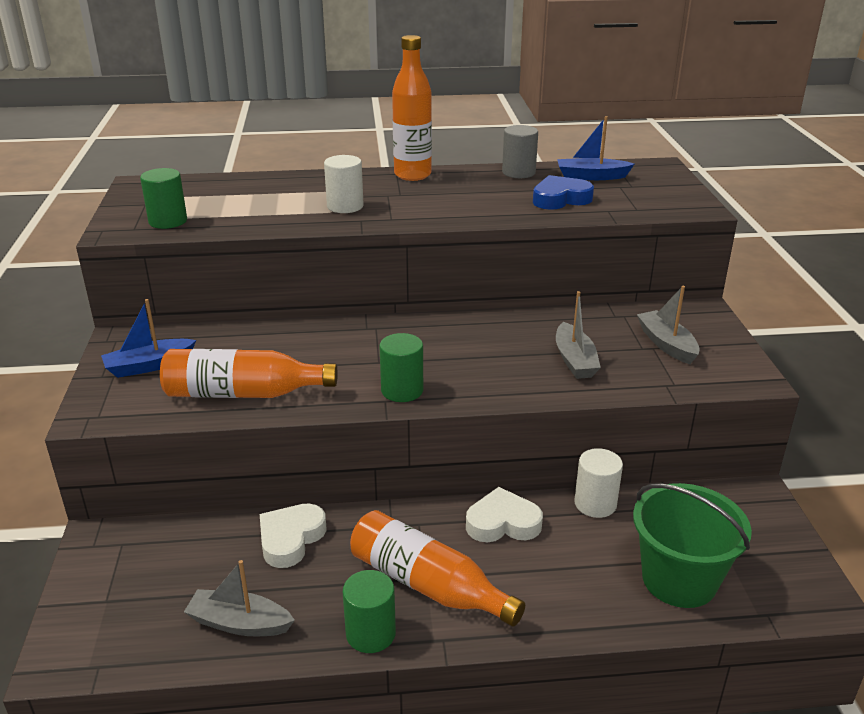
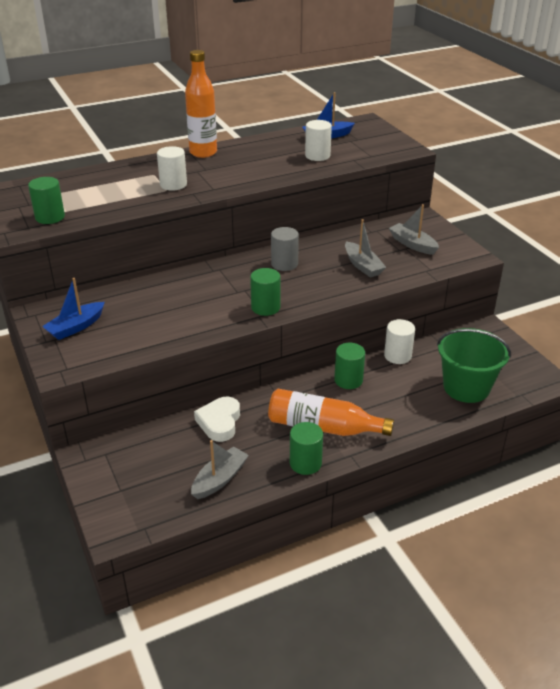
camera: 20 degrees left, 5 degrees up
(239, 623) = (219, 479): grey boat -> grey boat turned 135 degrees clockwise
(243, 393) = (159, 331): orange bottle -> none
(503, 523) = (348, 380): white heart -> green cylinder
(518, 172) = (276, 140): grey cylinder -> grey cylinder (284, 264)
(560, 199) = (317, 156): blue heart -> white cylinder

